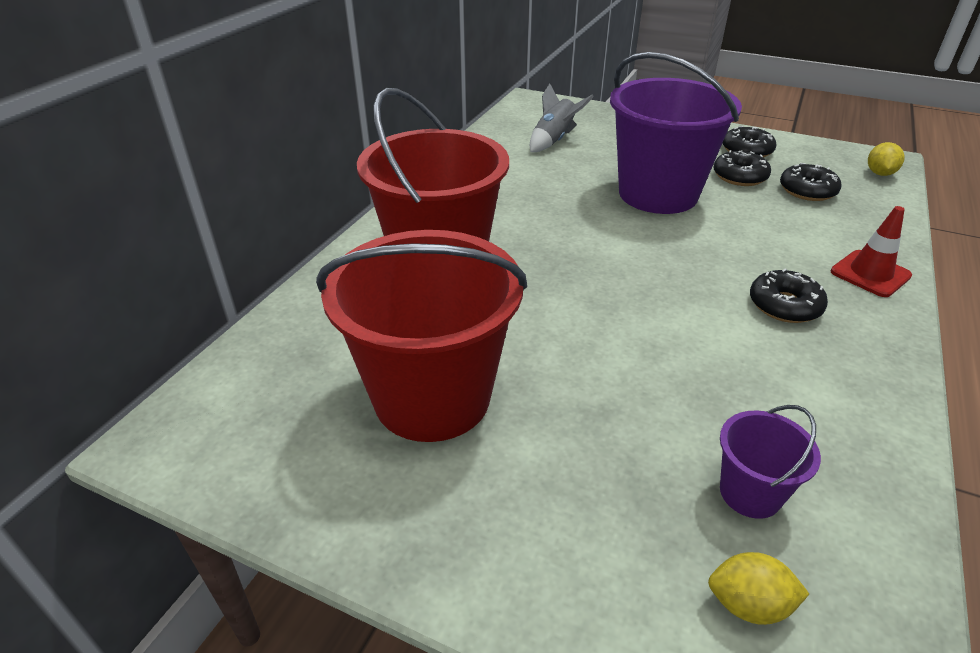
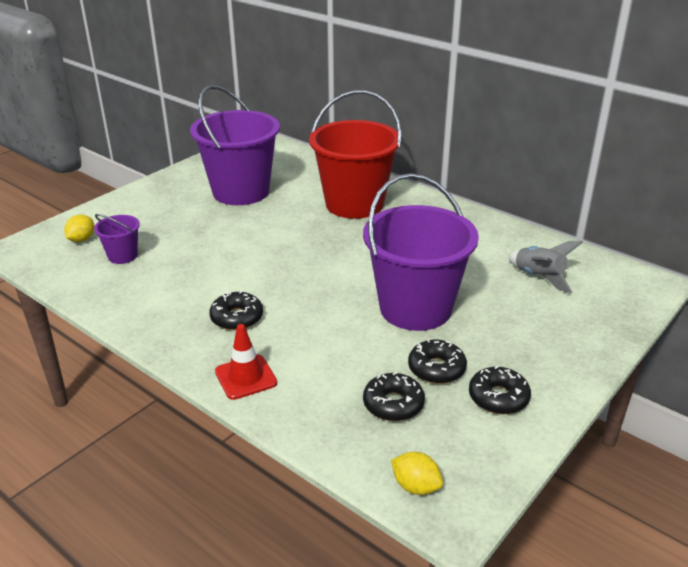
camera: 105 degrees right, 5 degrees down
(432, 397) = (241, 191): red bucket -> purple bucket

